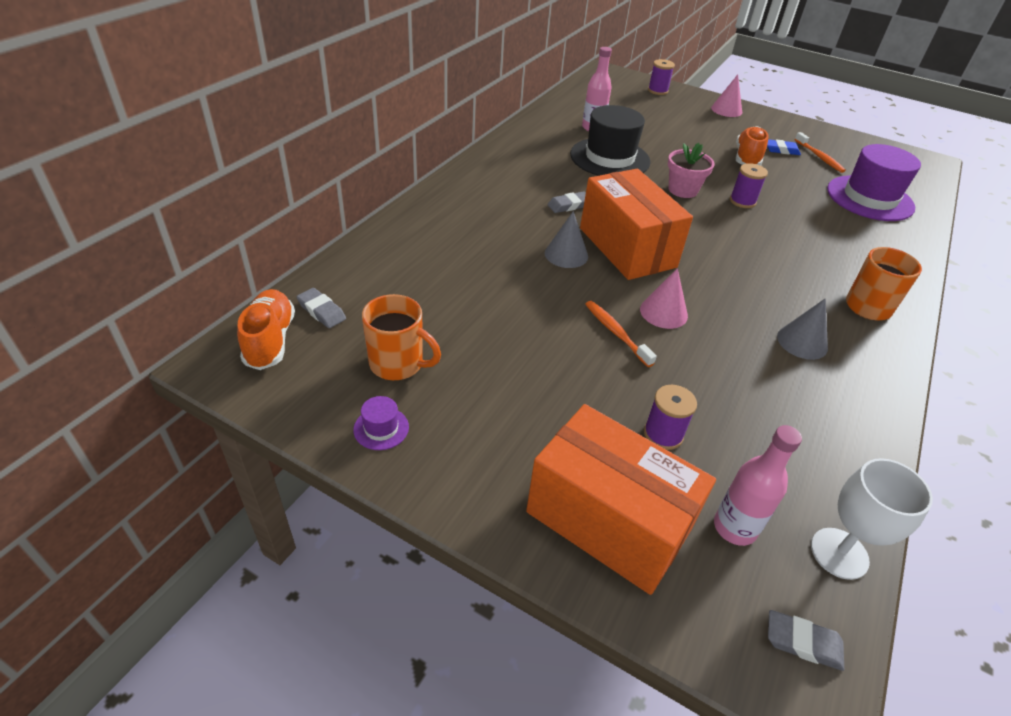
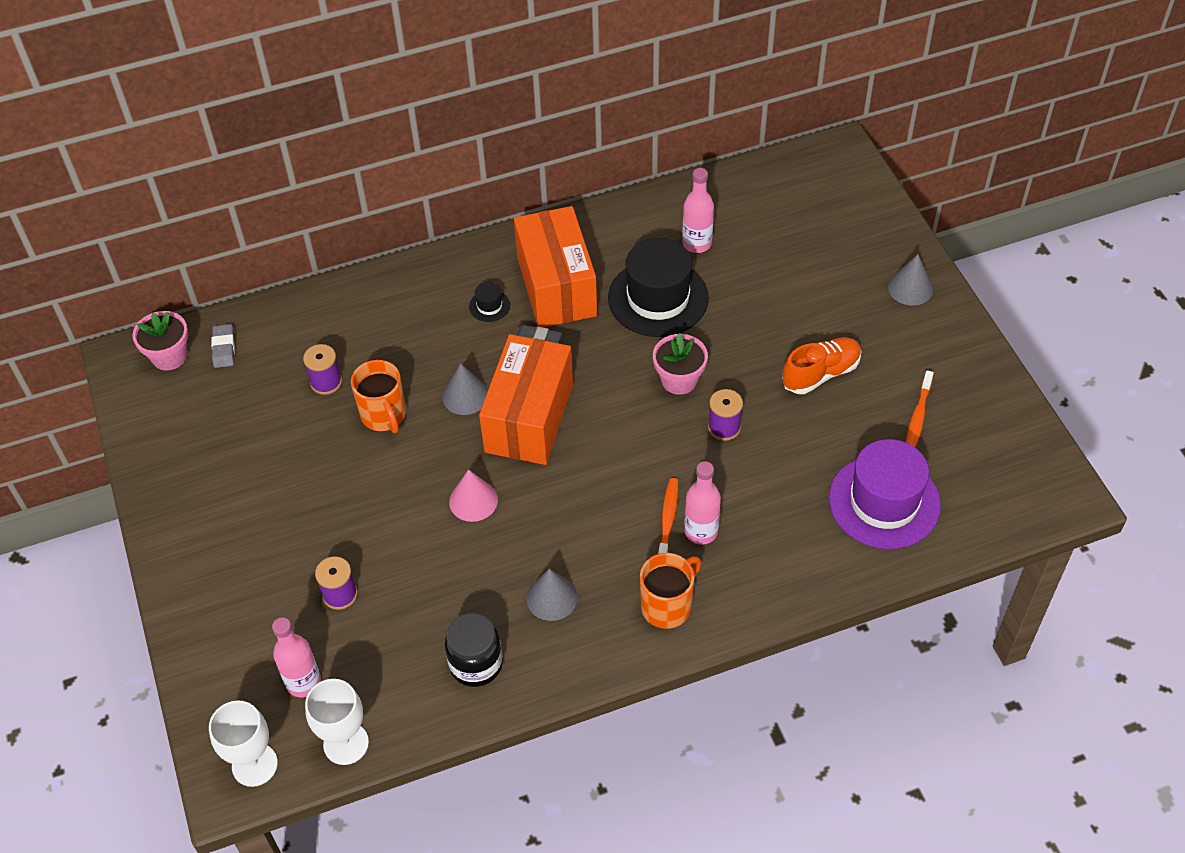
camera: 45 degrees right, 10 degrees up
(270, 340) = (169, 356): orange shoe -> pink flower pot
(381, 428) = (171, 471): purple hat -> none
(398, 364) = (229, 427): orange mug -> orange mug (384, 415)
(510, 200) = (489, 306): none -> black hat
(608, 520) = (234, 623): orange box -> orange box (556, 286)
(616, 333) = (410, 496): orange toothbrush -> orange toothbrush (668, 520)
(657, 91) = (863, 215): purple spool -> purple spool (326, 382)
(726, 110) = (910, 288): pink cone -> grey cone
(781, 150) = (884, 383): blue eraser -> none
(803, 642) = (254, 765): grey eraser -> white goblet
(816, 257) = (701, 531): none -> pink bottle
(827, 417) = (476, 664): none -> black jar

